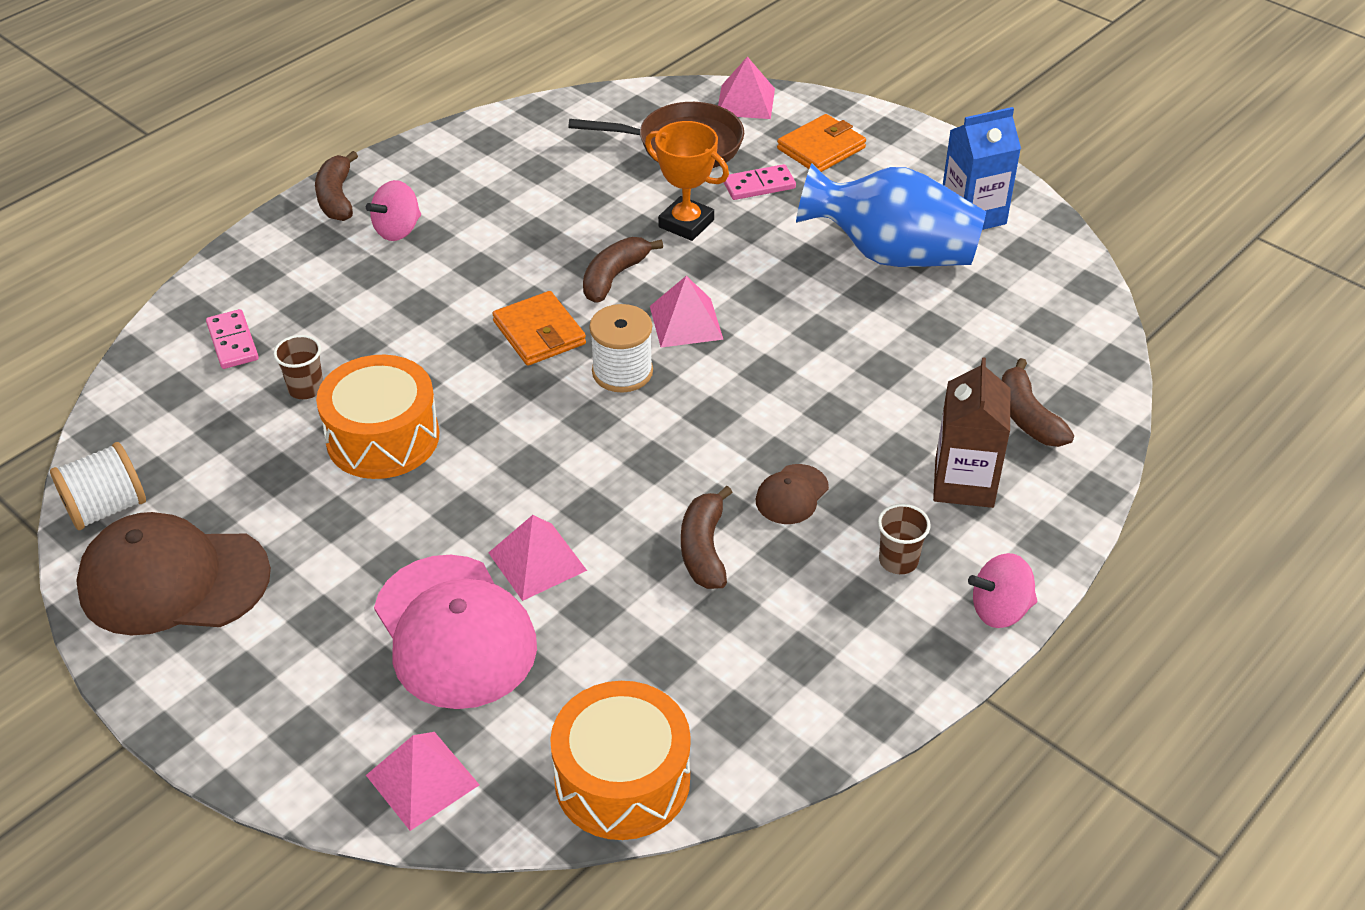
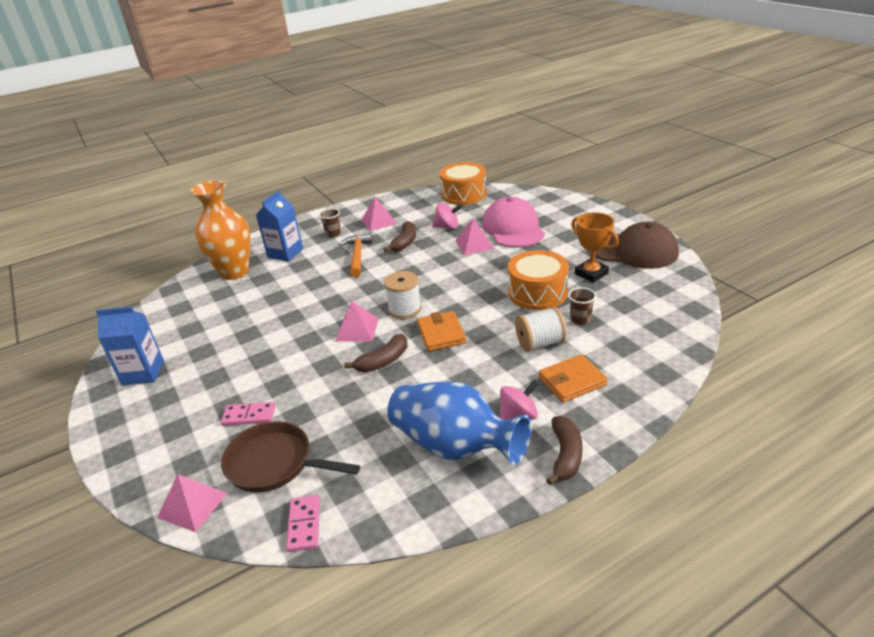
camera: 160 degrees left, 10 degrees down
(107, 508) = (677, 277): white spool -> white spool (540, 343)
(232, 342) = (630, 350): pink domino -> pink domino (304, 525)
(422, 779) = (530, 198): pink pyramid -> pink pyramid (379, 221)
(686, 223) = (317, 392): orange trophy -> orange trophy (591, 273)
(791, 495) = (357, 255): brown cap -> orange hammer
(821, 148) = (180, 442): orange wallet -> orange wallet (572, 381)
(891, 255) = (215, 354): blue vase -> blue vase (455, 446)
(964, 483) = (285, 253): brown carton -> blue carton
(999, 610) = (310, 219): pink spinning top -> pink spinning top (447, 227)
(1028, 417) = (234, 272): brown banana -> orange vase

